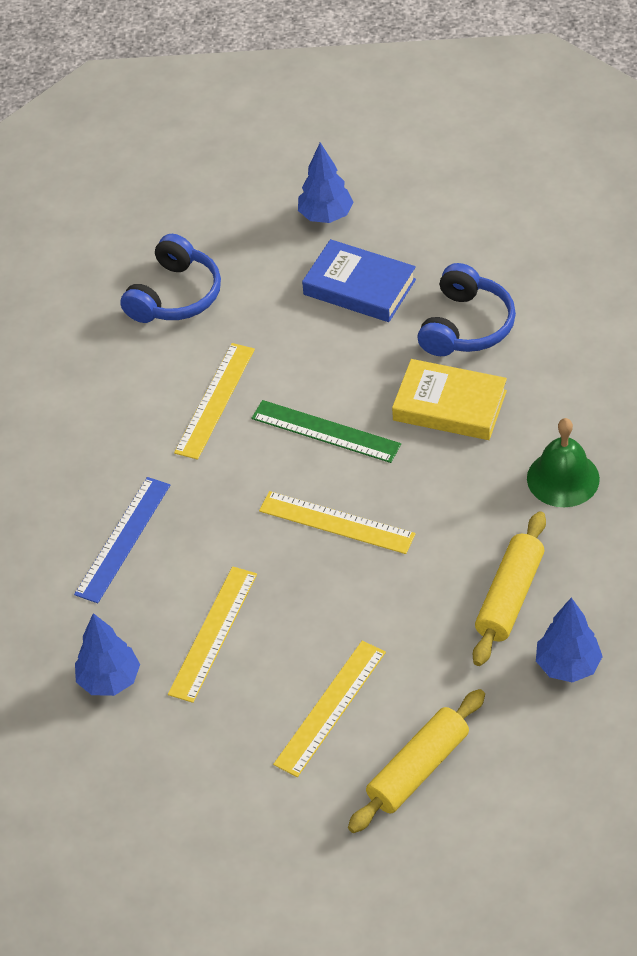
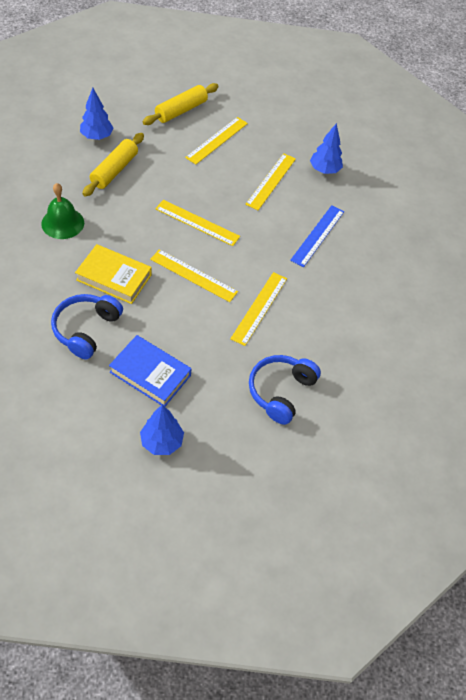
camera: 175 degrees right, 5 degrees up
(325, 431) = (193, 275): green ruler -> yellow ruler

